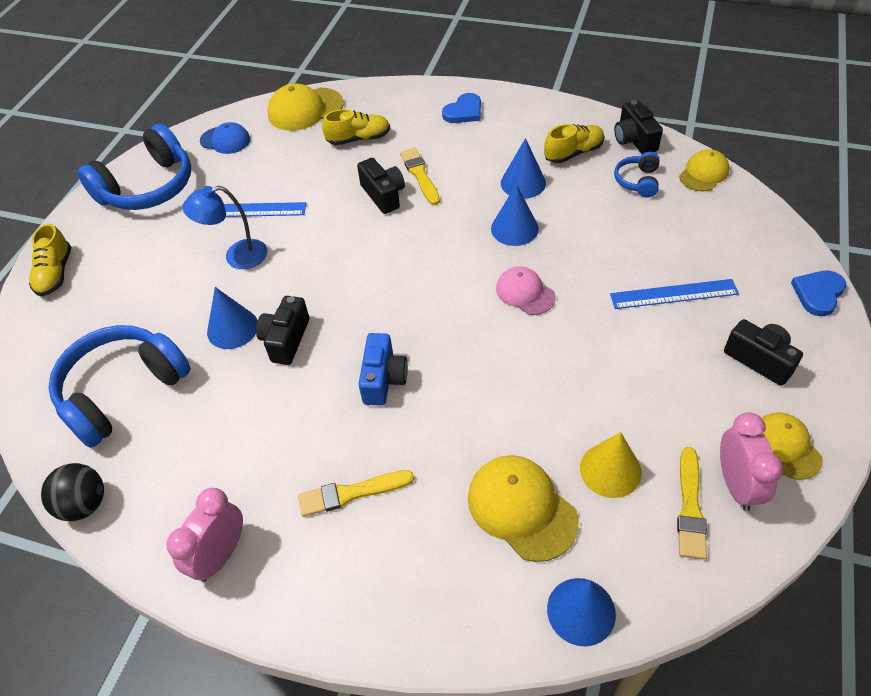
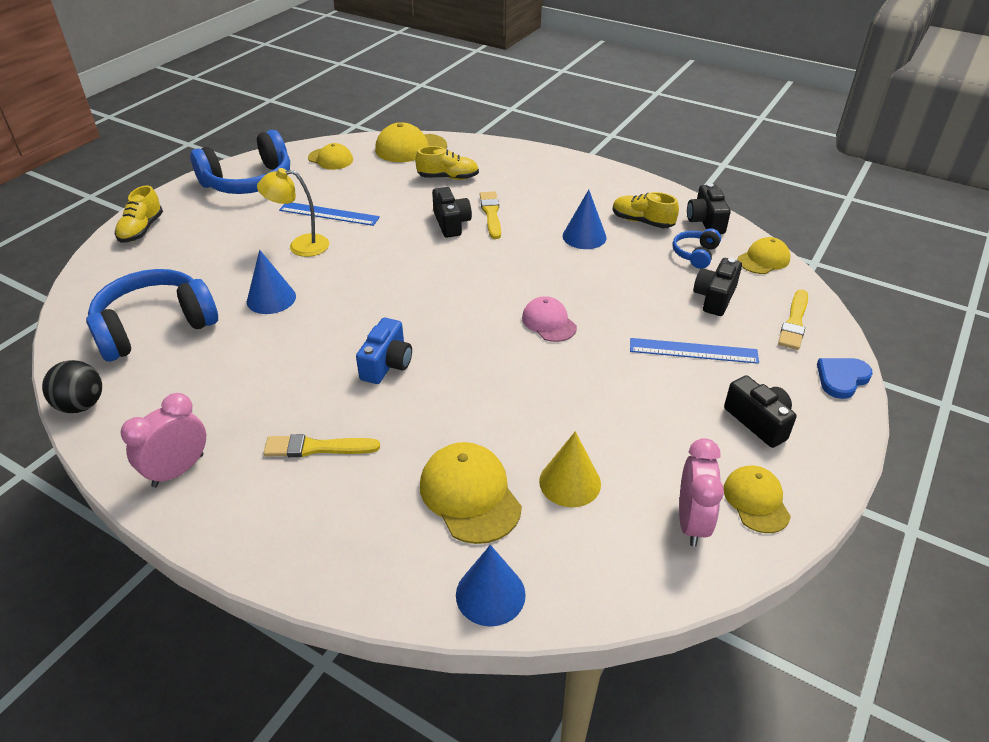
camera: 10 degrees right, 10 degrees down
(225, 140) = (330, 159): blue cap -> yellow cap
(237, 256) = (300, 246): blue lamp -> yellow lamp
(286, 339) = (313, 316): black camera -> black camera (714, 298)
(464, 111) = (553, 173): blue heart -> none
(514, 228) = (561, 270): blue cone -> none
(573, 153) = (642, 222): yellow shoe -> yellow shoe turned 135 degrees counterclockwise
(690, 507) = (636, 531): yellow brush -> yellow brush (794, 322)

